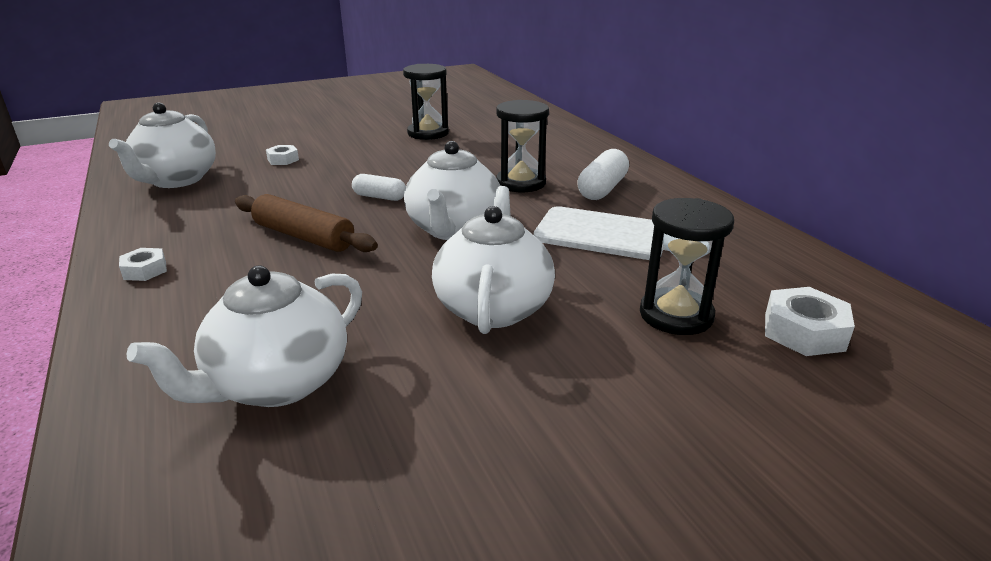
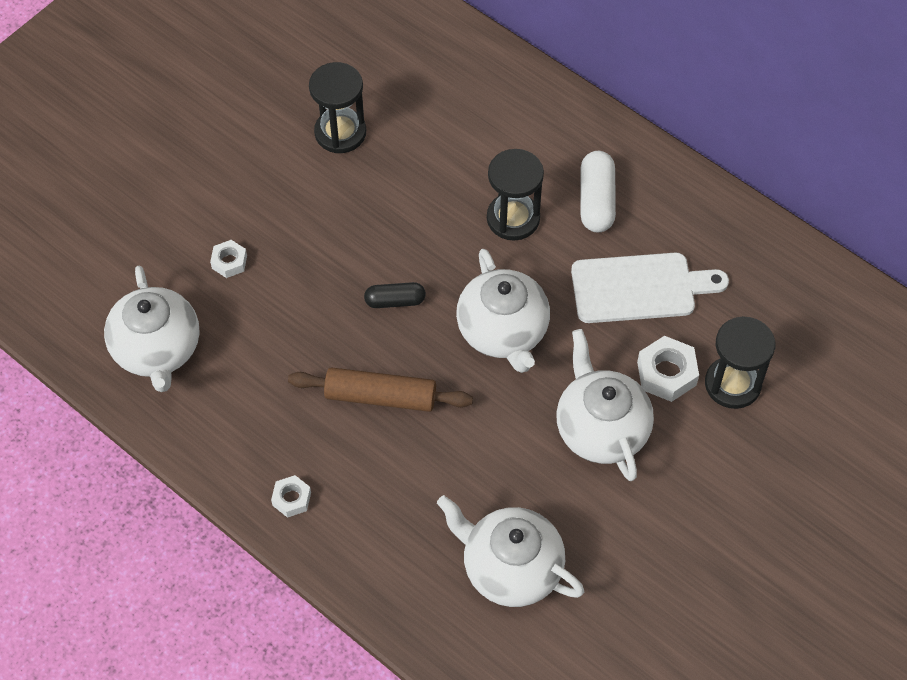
camera: 25 degrees left, 30 degrees up
(277, 383) = (510, 568): white teapot -> white teapot turned 105 degrees clockwise
(379, 197) = (395, 301): white capsule -> black capsule
(804, 331) = (822, 368): white nut -> white nut (666, 373)

